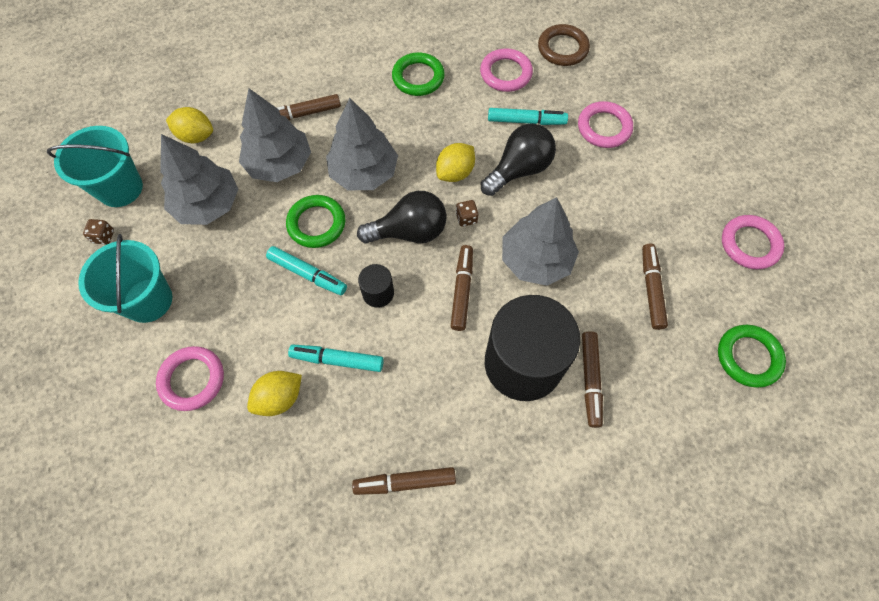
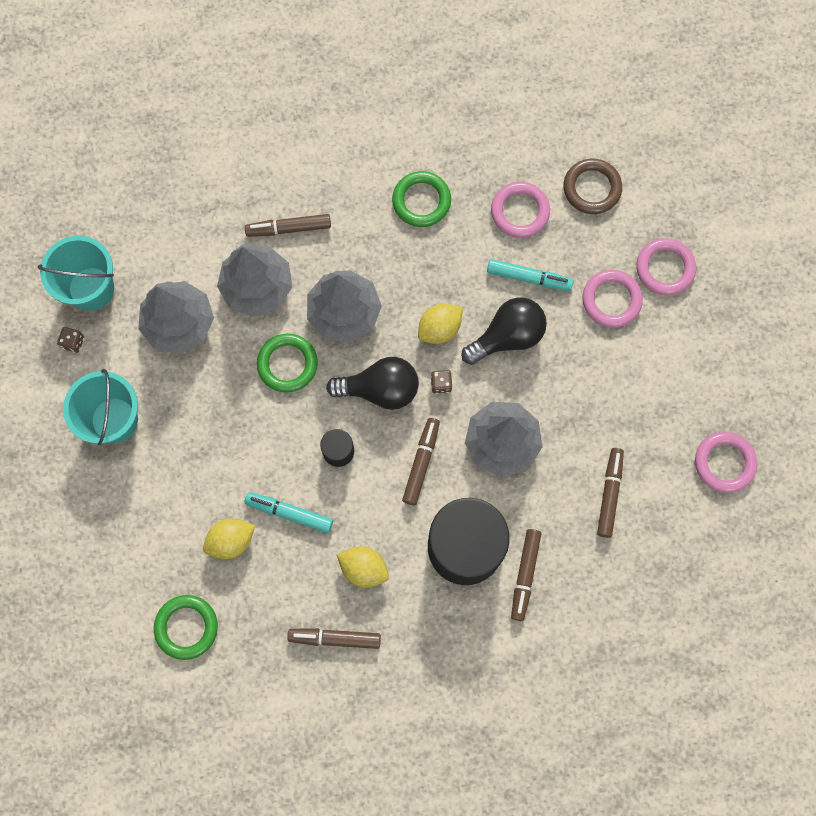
camera: 10 degrees right, 10 degrees up
(192, 379) = (152, 508): pink ring -> pink ring (665, 268)
(196, 136) = (172, 238): yellow lemon -> yellow lemon (364, 568)
(308, 274) = (272, 419): turquoise marker -> none
(748, 357) = (683, 579): green ring -> green ring (186, 627)

